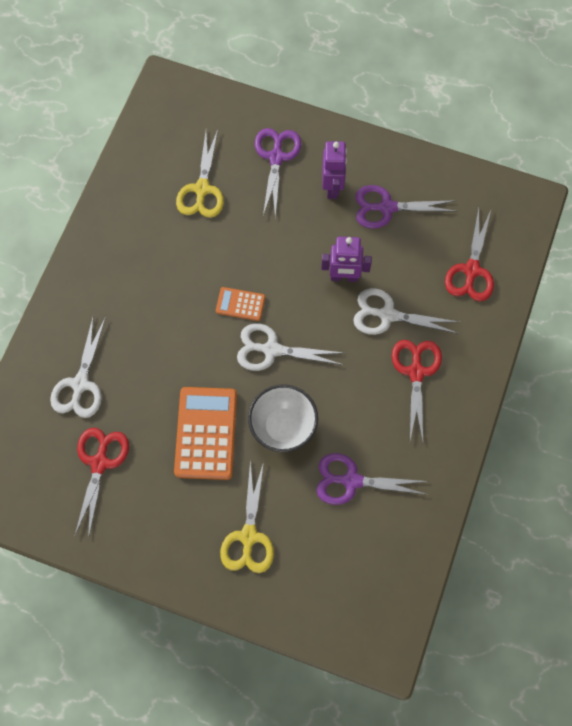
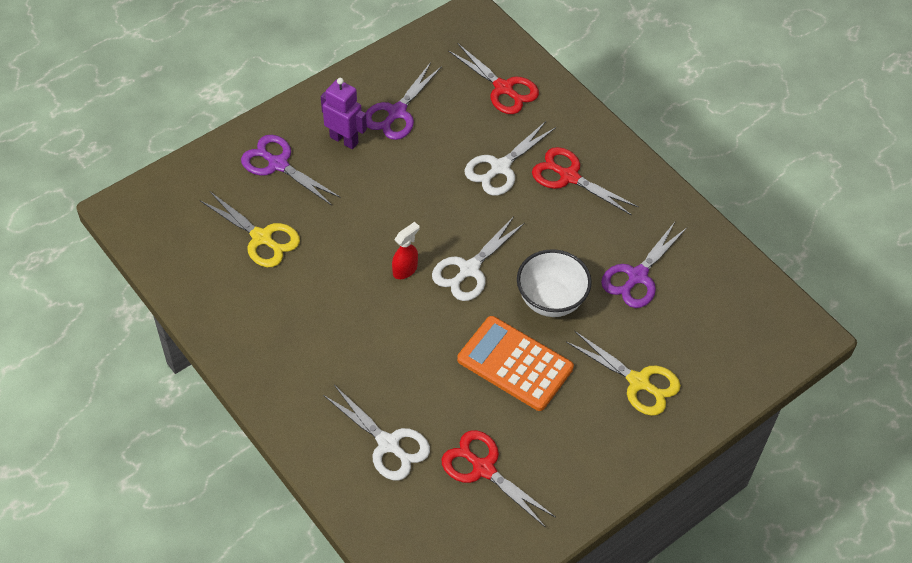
camera: 60 degrees left, 15 degrees down
(240, 304) = (405, 270): orange calculator -> red spray bottle
(344, 277) = (439, 179): purple robot -> none

